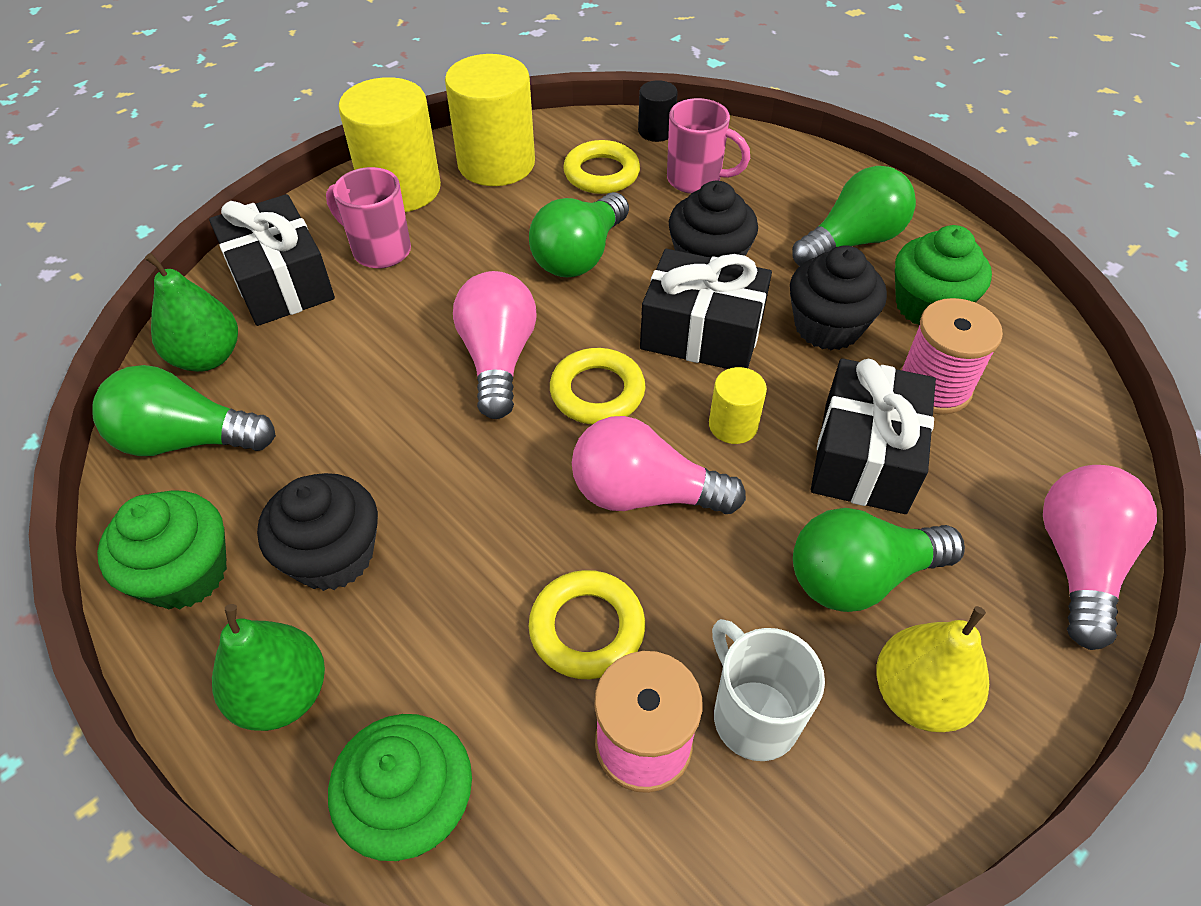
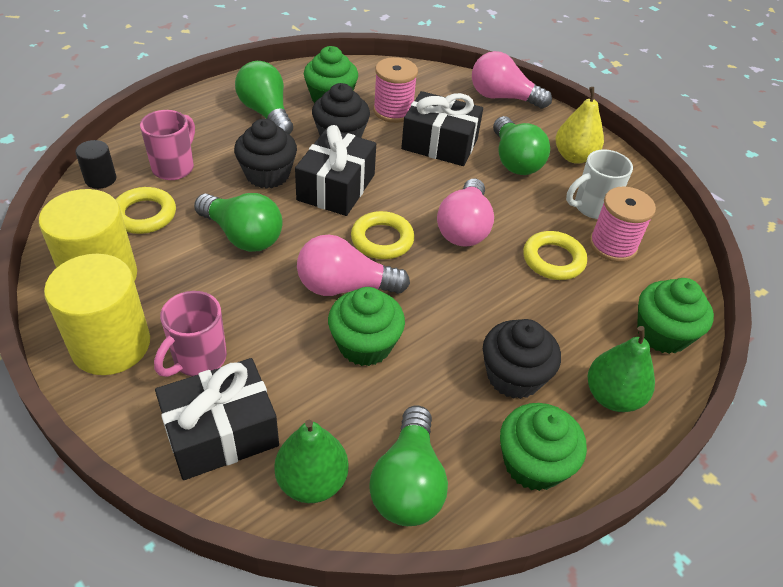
camera: 90 degrees left, 5 degrees down
(396, 387) = (365, 345): none -> green cupcake
(733, 425) = (414, 186): yellow cylinder -> none

